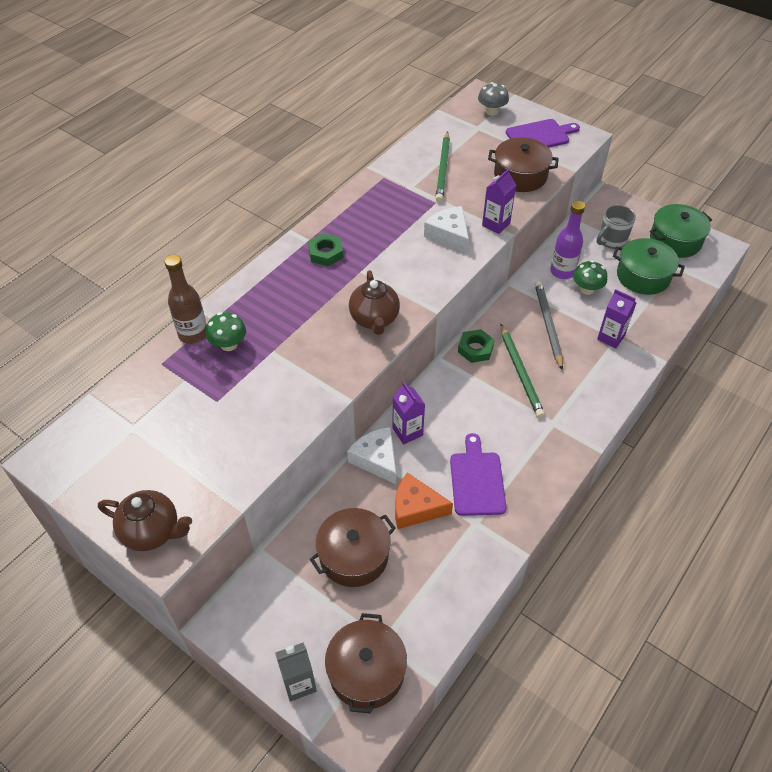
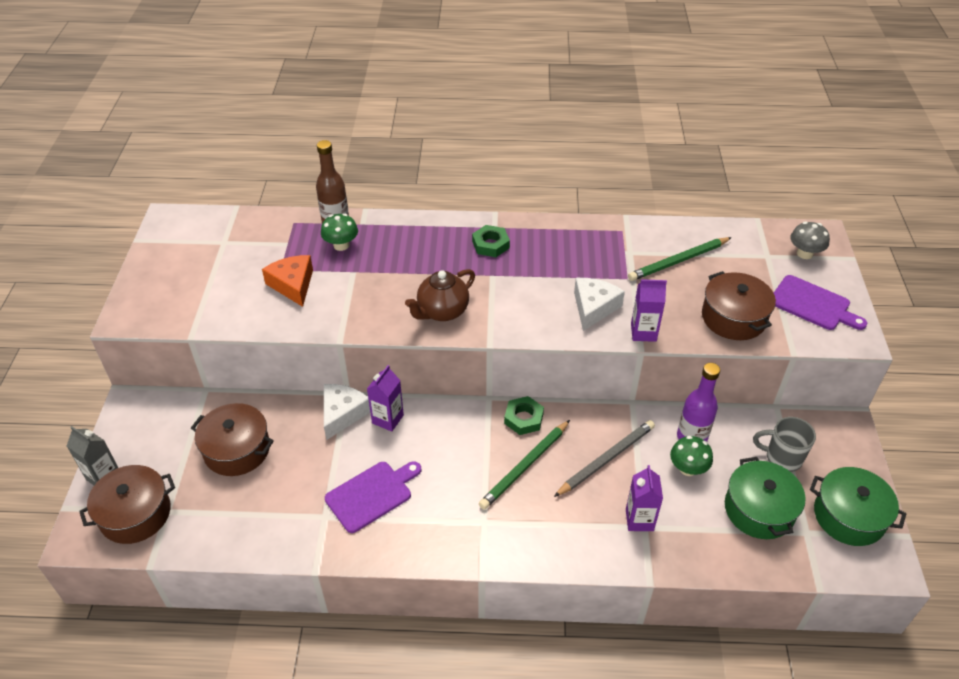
camera: 55 degrees right, 5 degrees down
(152, 532) = (140, 302): brown teapot -> none
(416, 508) = (311, 466): orange cheese -> orange cheese (293, 285)

